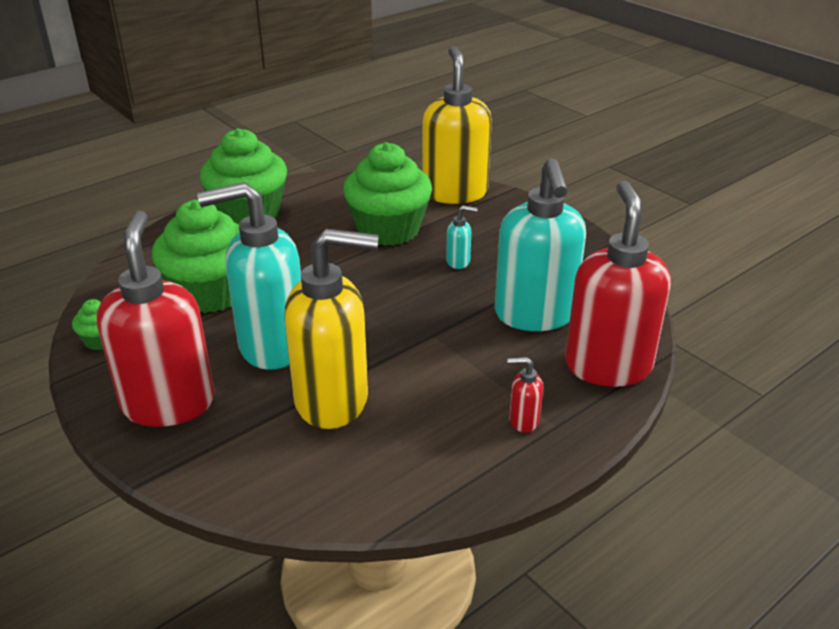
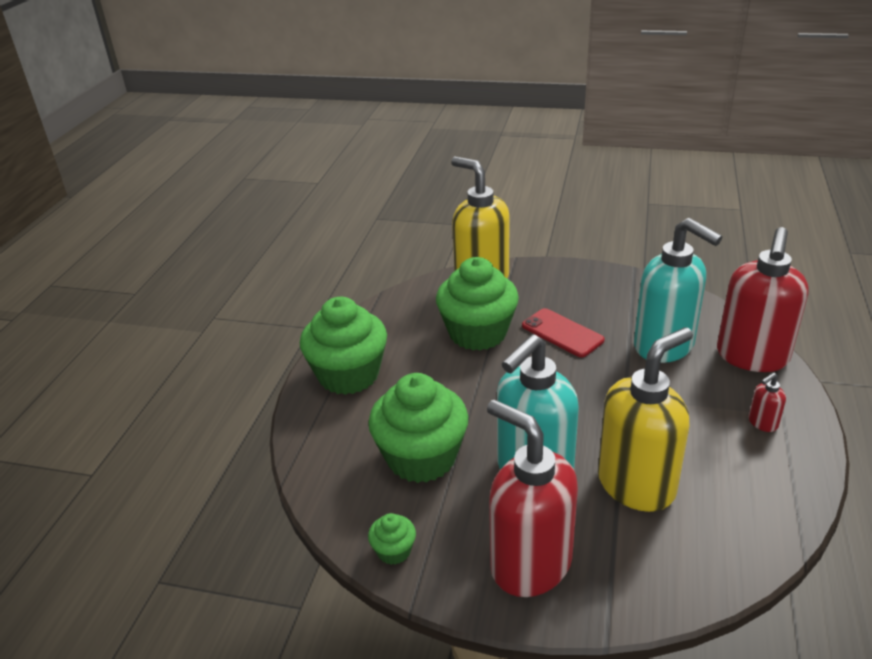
camera: 35 degrees left, 0 degrees up
(458, 262) = (562, 333): turquoise soap dispenser -> red phone
(607, 365) = (752, 357): red soap dispenser -> red soap dispenser turned 120 degrees counterclockwise

